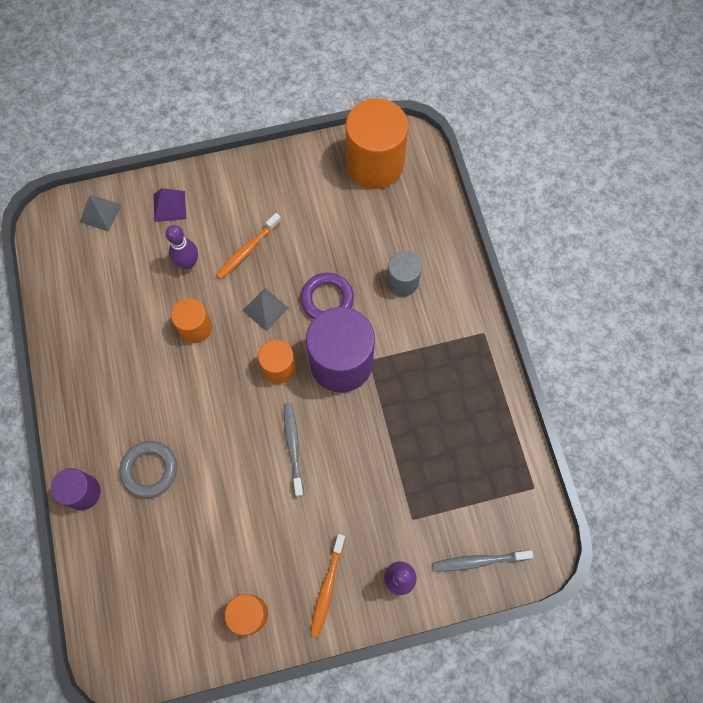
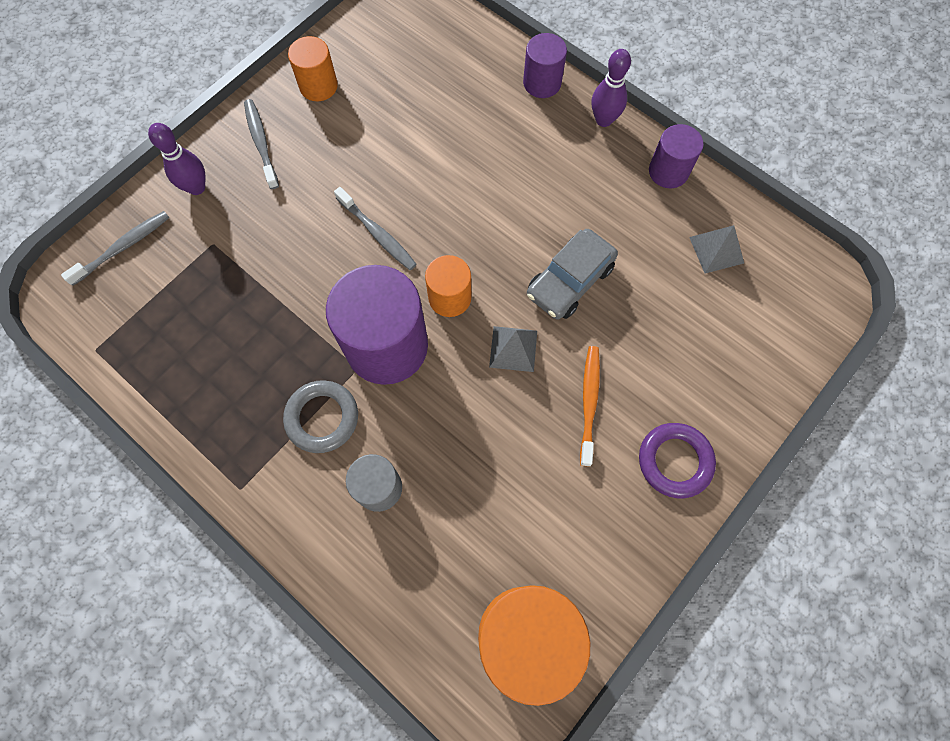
camera: 145 degrees right, 0 degrees up
(65, 358) = (668, 171): none -> purple cylinder
(100, 213) = (786, 333): grey pyramid -> grey pyramid (716, 250)
(149, 470) = (499, 133): grey ring -> grey ring (322, 418)
(169, 206) = (722, 393): purple pyramid -> none
(188, 263) = (640, 342): purple bowling pin -> purple bowling pin (603, 120)
(196, 328) = (570, 281): orange cylinder -> grey car
(327, 299) = (453, 405): purple ring -> purple ring (674, 461)
(327, 588) = (261, 143): orange toothbrush -> grey toothbrush

